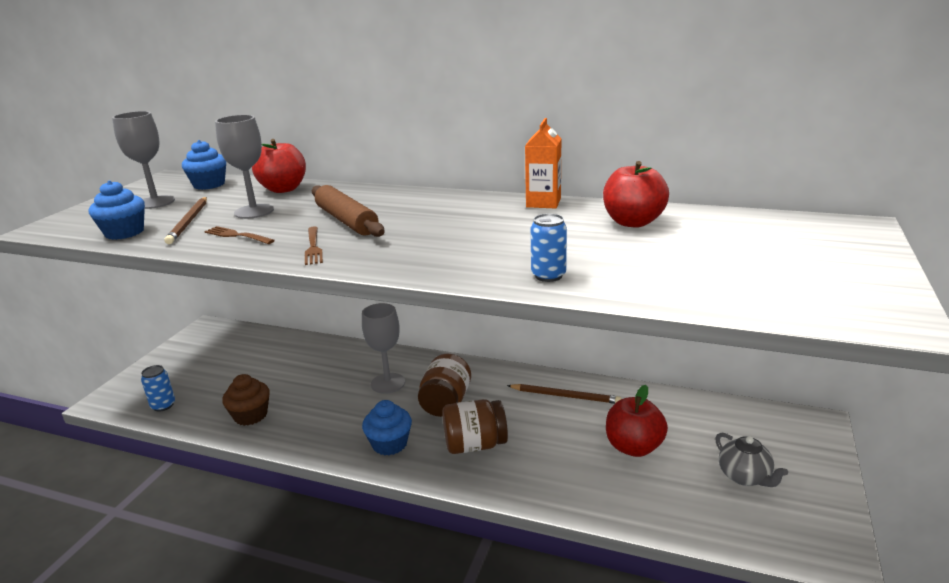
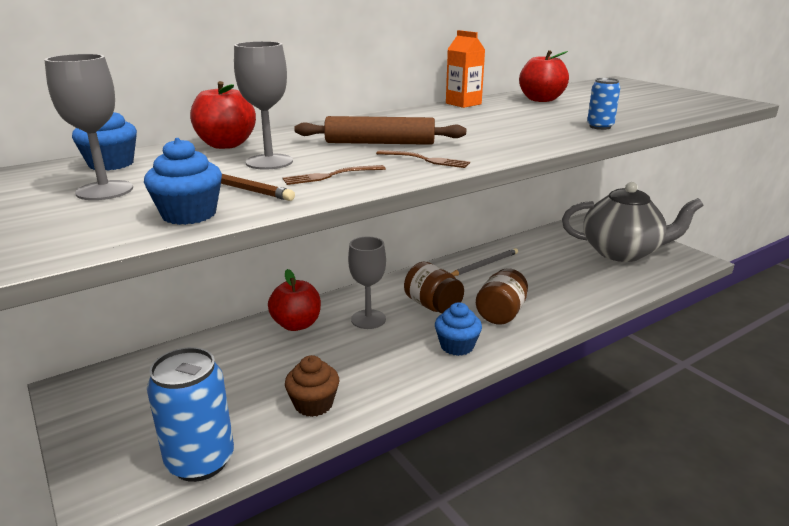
camera: 55 degrees left, 0 degrees up
(163, 405) = (200, 461): blue can -> blue can, size x2.04
(565, 396) = (484, 264): brown pencil -> grey pencil
(633, 447) = (564, 267): red apple -> red apple (296, 324)
(745, 477) = (622, 252): grey teapot -> grey teapot, size x2.29

